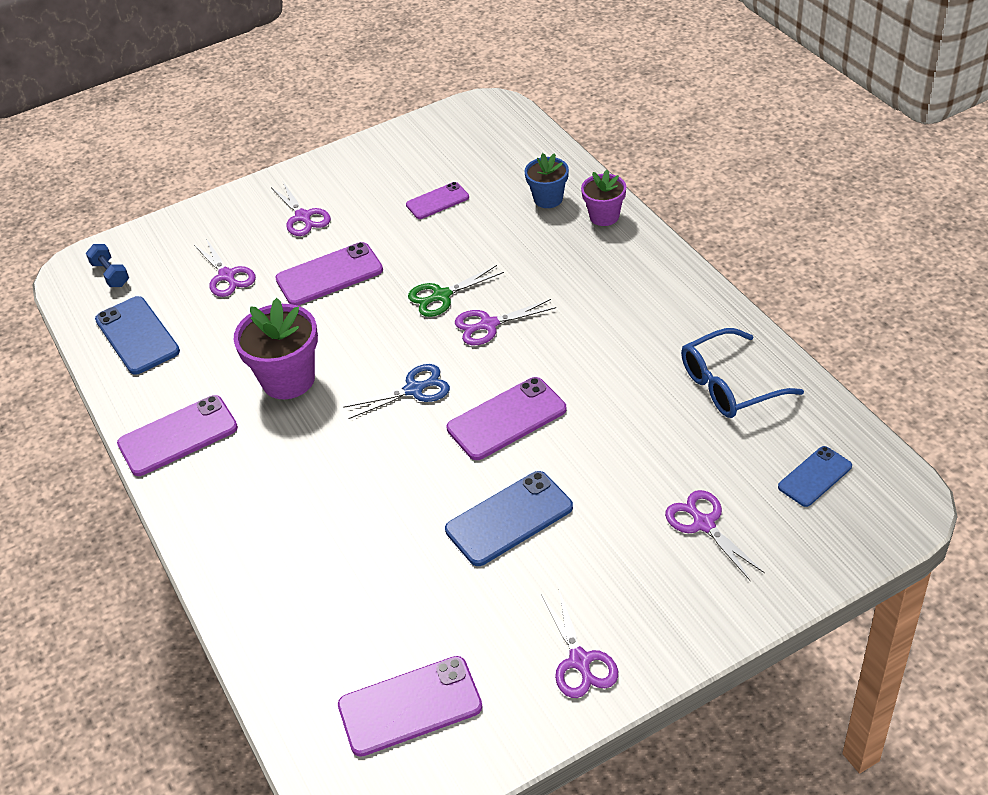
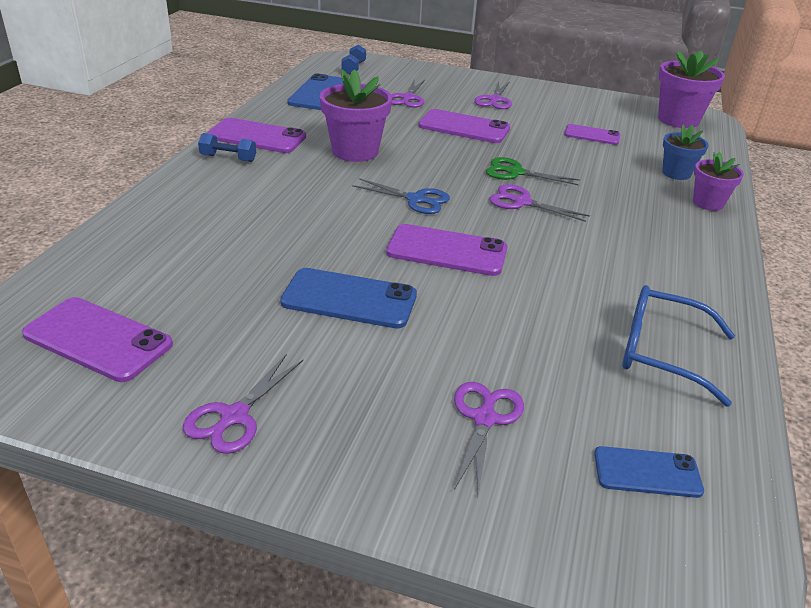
camera: 40 degrees right, 10 degrees down
(199, 480) = (228, 158): none -> blue dumbbell
(475, 127) = (678, 120): none -> purple flower pot

